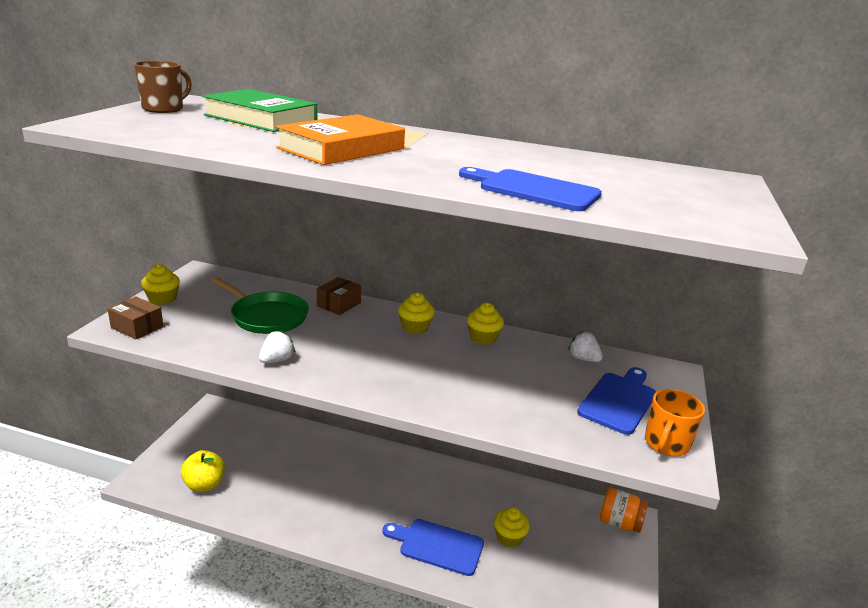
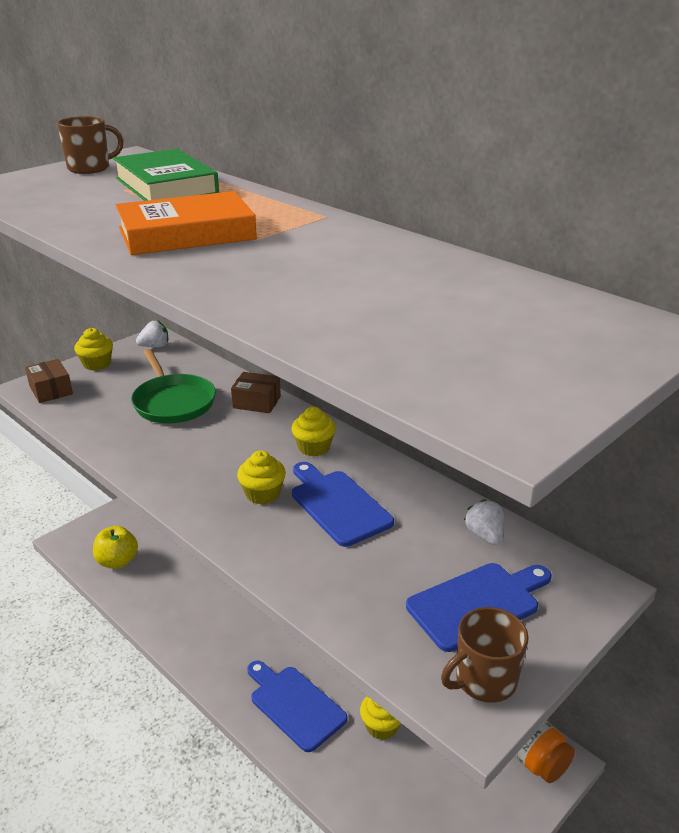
camera: 30 degrees right, 5 degrees up
(277, 360) = (140, 453): white strawberry -> white strawberry (155, 346)
(339, 304) = (256, 402): brown box -> brown box turned 45 degrees clockwise
(483, 338) = (381, 478): yellow cupcake -> yellow cupcake (262, 494)
(534, 190) = (316, 316): blue cutting board -> blue cutting board (338, 505)
(666, 444) = (484, 680): orange mug -> brown mug

